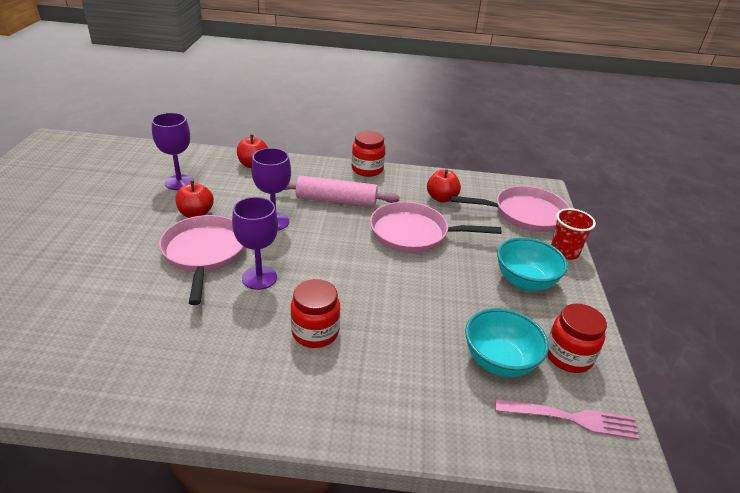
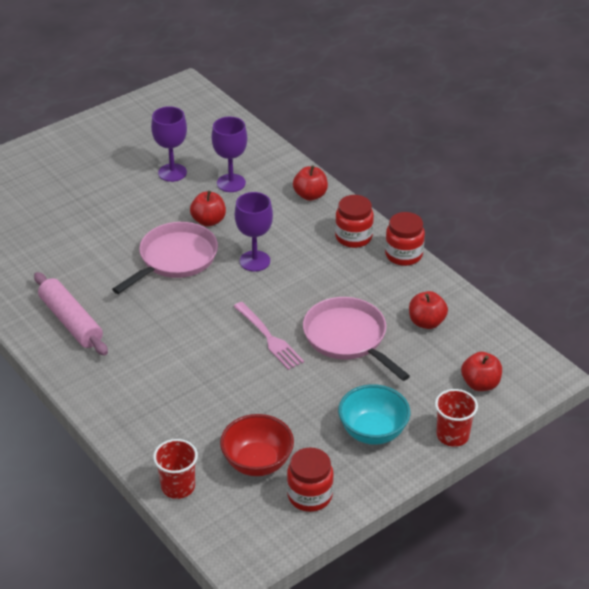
camera: 50 degrees right, 5 degrees up
(259, 278) = (186, 300): purple goblet -> purple goblet (172, 172)
(315, 332) = (171, 361): red jar -> red jar (353, 237)
(336, 201) = (329, 270): pink rolling pin -> pink rolling pin (71, 321)
(480, 435) = (178, 486): none -> red cup
(499, 361) = (257, 462): turquoise bowl -> red bowl
(525, 214) = (480, 384): pink pan -> red apple
(571, 418) = (245, 523): pink fork -> pink fork (269, 338)

